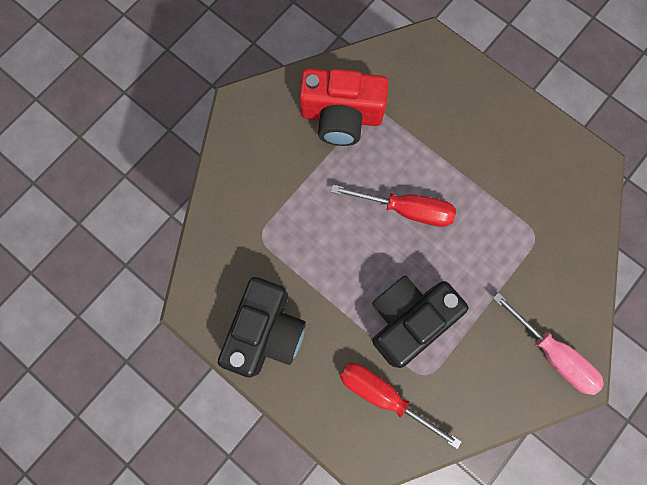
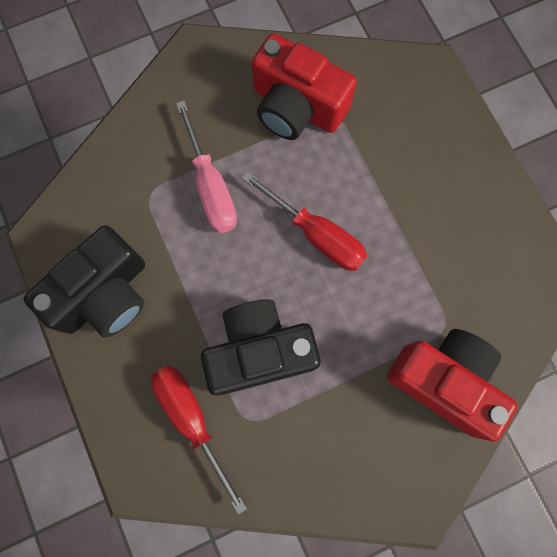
camera: 25 degrees right, 0 degrees up
(552, 353) = (399, 463): pink screwdriver -> pink screwdriver (211, 186)
(554, 276) = (444, 381): none -> red camera

